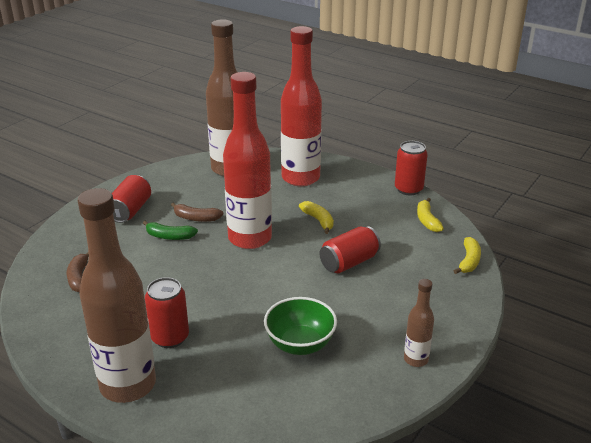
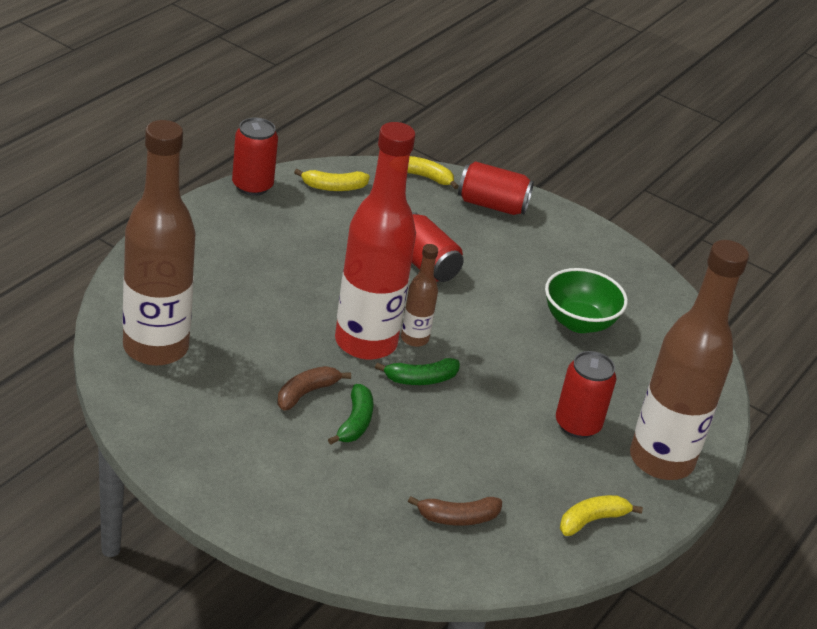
camera: 95 degrees left, 5 degrees up
(130, 211) = (275, 467): red can -> red can (492, 205)
(196, 218) = (306, 393): brown banana -> brown banana turned 150 degrees counterclockwise
(215, 262) = (420, 379): none -> green banana
(300, 178) = (202, 277): red bottle -> none
(318, 221) = (325, 275): yellow banana -> yellow banana (592, 520)
(416, 359) = (593, 248): brown bottle -> brown bottle (414, 339)

